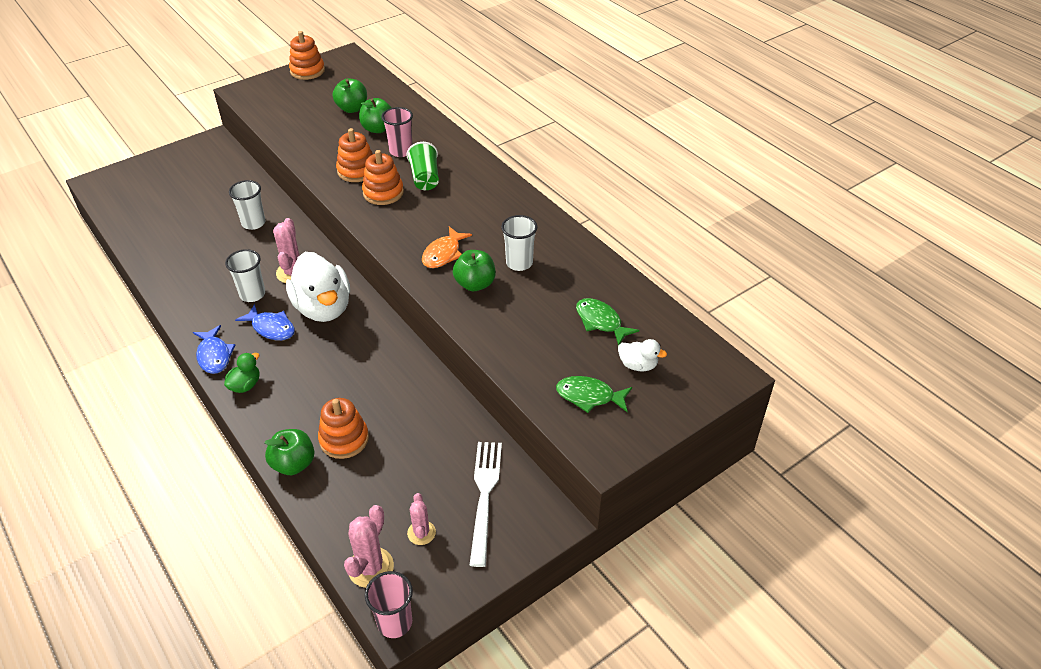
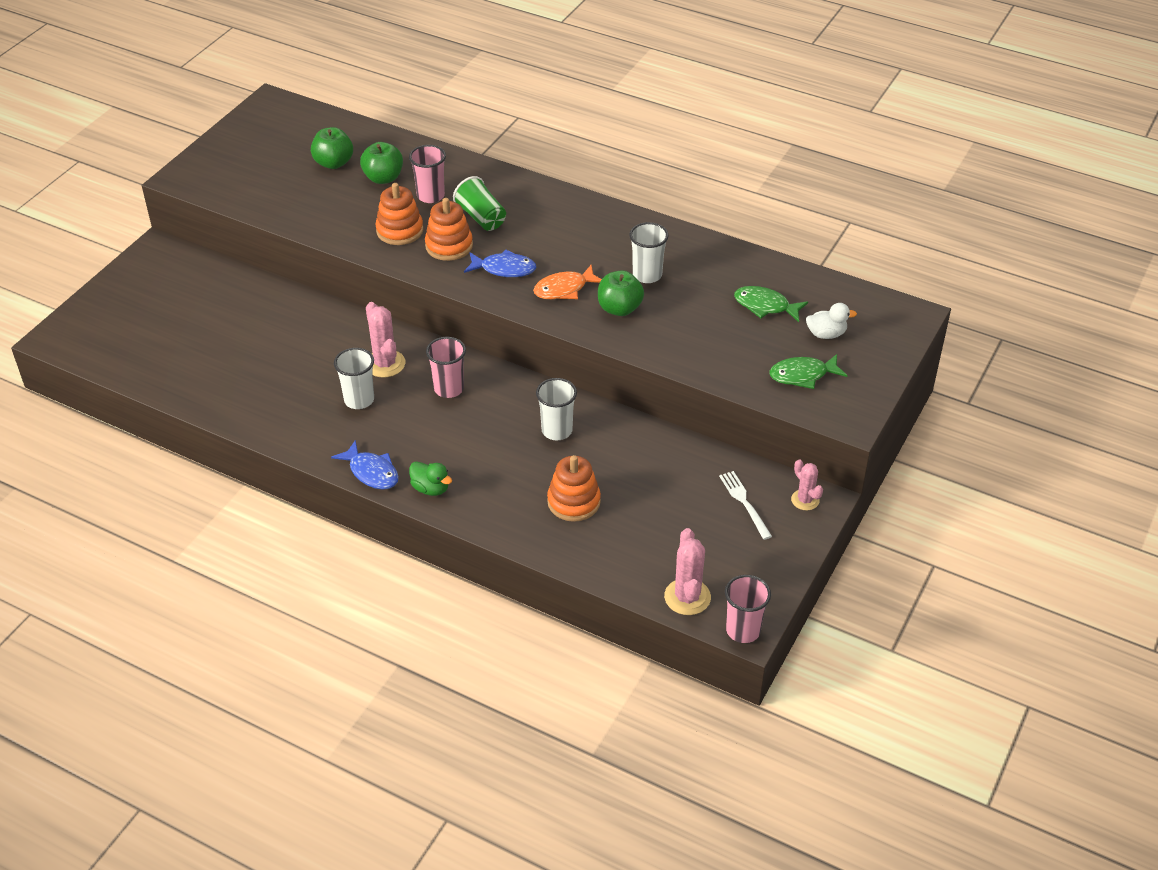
camera: 25 degrees left, 0 degrees up
(245, 385) = (431, 488): green duck -> green duck turned 120 degrees clockwise
(253, 223) = (293, 326): white cup -> white cup (557, 431)
(271, 328) = (409, 426): blue fish -> blue fish (504, 269)
(293, 464) = (542, 540): green apple -> none
(307, 71) = (240, 132): orange stacking toy -> none
(323, 308) = (449, 389): white duck -> pink cup
(421, 533) = (711, 553): pink cactus -> pink cactus (805, 500)
(443, 254) = (564, 289): orange fish -> orange fish turned 60 degrees clockwise
(484, 496) = (744, 502): white fork -> white fork, size x0.63

